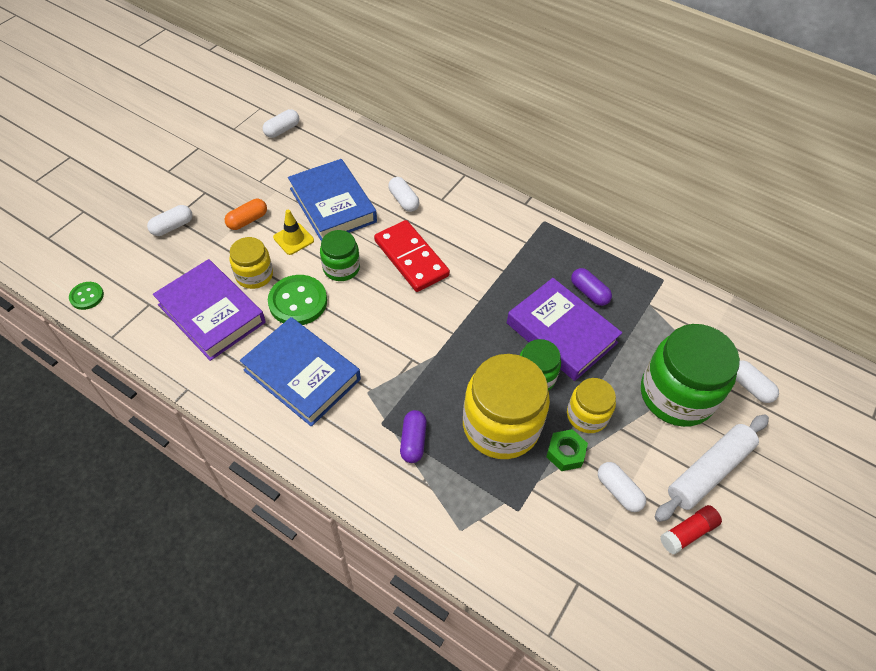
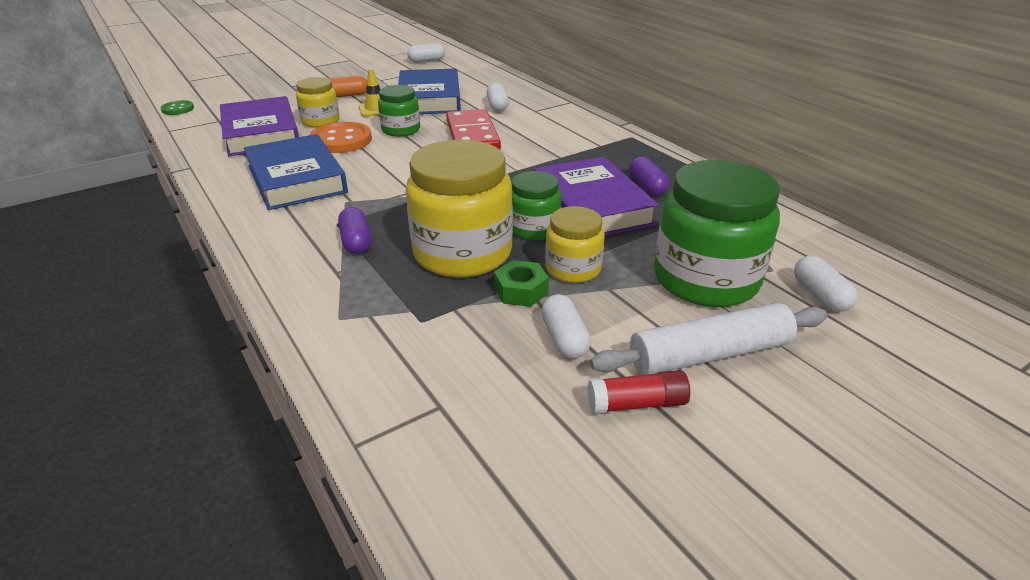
camera: 25 degrees right, 20 degrees down
(172, 227) = (285, 89): white capsule -> none
(298, 302) = (341, 140): green button -> orange button
(413, 441) = (356, 242): purple capsule -> purple capsule turned 45 degrees counterclockwise

